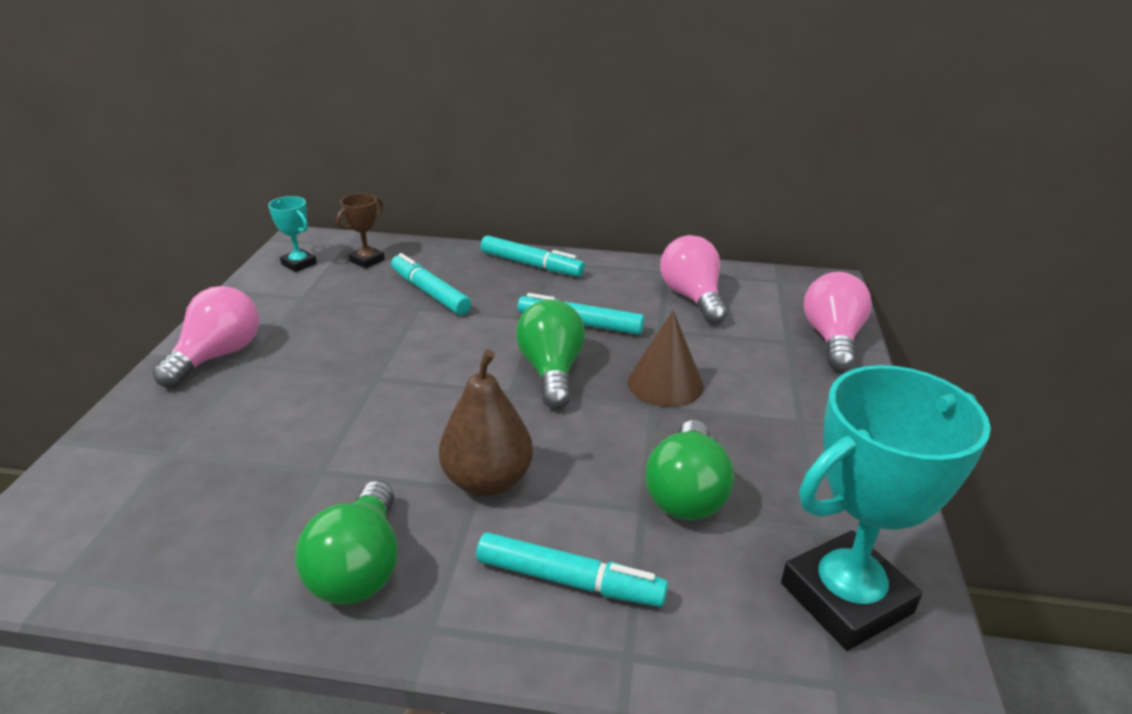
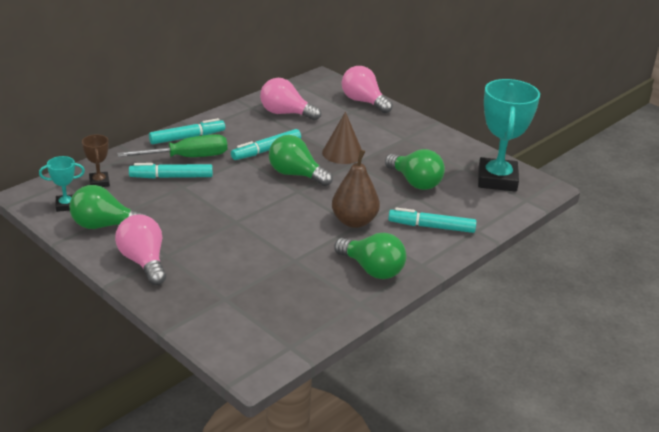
camera: 55 degrees left, 0 degrees up
(278, 300) = (104, 225): none -> green light bulb
(487, 283) = (187, 157): none -> green screwdriver
(569, 581) = (431, 227): turquoise marker -> turquoise marker turned 135 degrees counterclockwise

